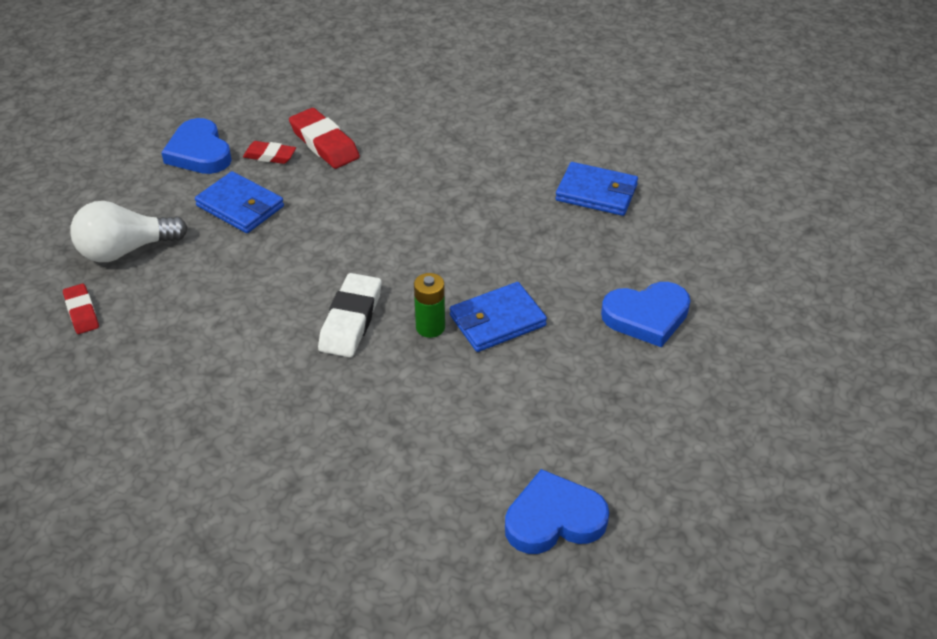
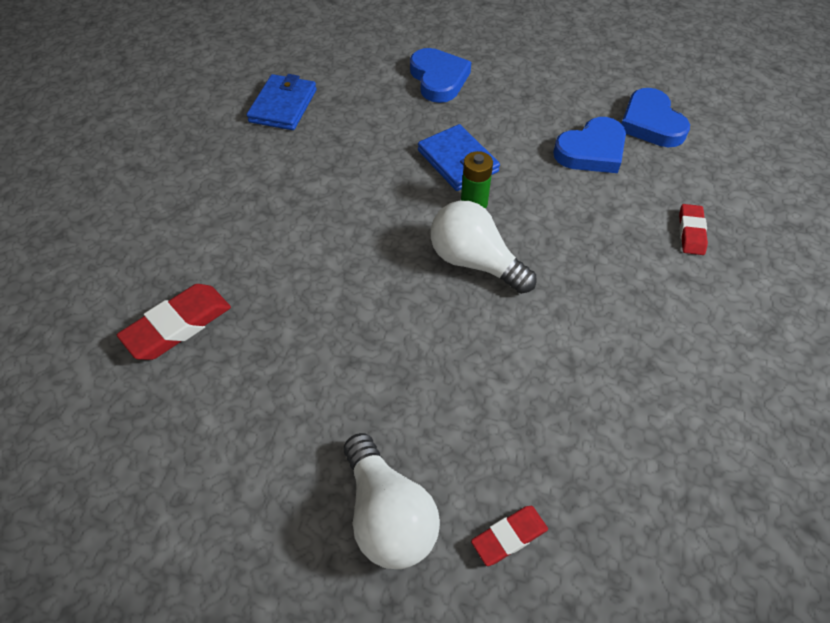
camera: 95 degrees left, 10 degrees up
(199, 152) = (179, 471): blue heart -> blue heart (591, 151)
(240, 206) = (298, 395): blue wallet -> none
(270, 156) = (196, 381): red eraser -> red eraser (691, 232)
(351, 320) = (475, 262): white eraser -> white light bulb

